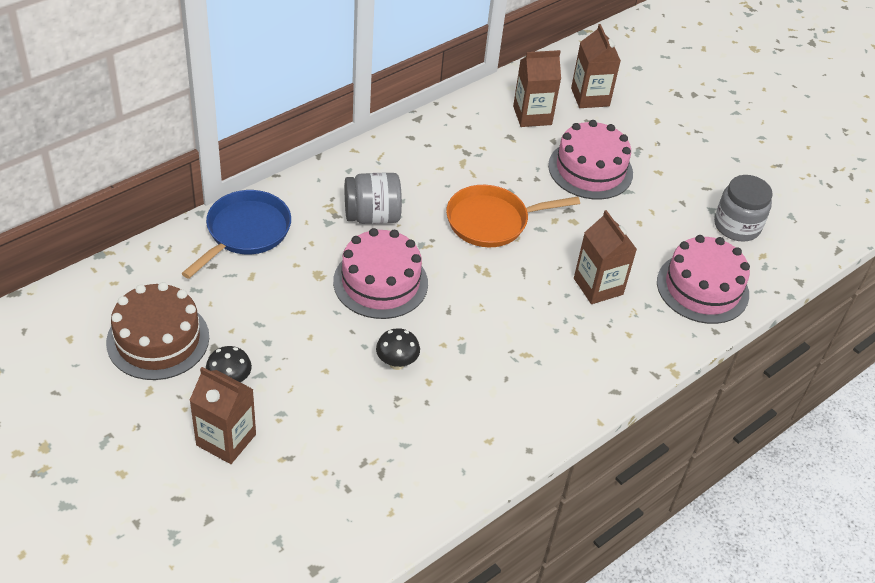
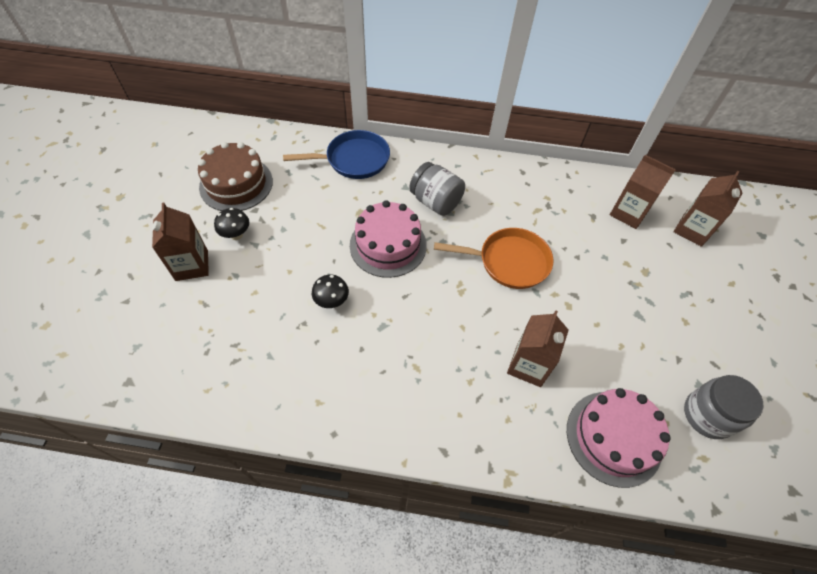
camera: 50 degrees right, 10 degrees up
(492, 221) = (508, 262): orange pan -> orange pan turned 150 degrees clockwise
(590, 169) = (628, 279): pink cake -> none

